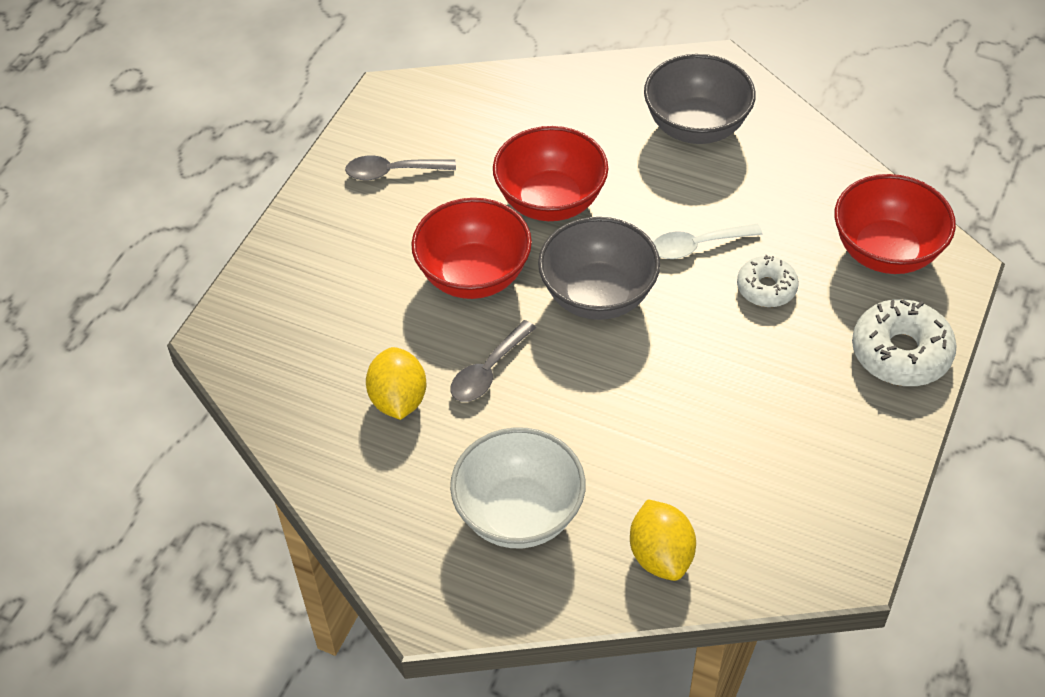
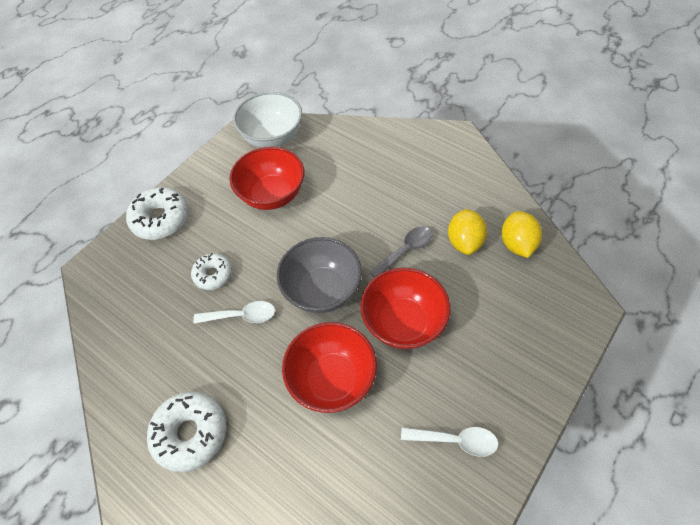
camera: 165 degrees left, 5 degrees up
(392, 172) = (455, 440): grey spoon -> white spoon
(519, 514) = (403, 170): white bowl -> white bowl (272, 137)
(661, 555) = (337, 141): yellow lemon -> yellow lemon (517, 244)
(696, 127) = (190, 433): grey bowl -> white donut
(886, 252) = (124, 286): red bowl -> red bowl (272, 195)

